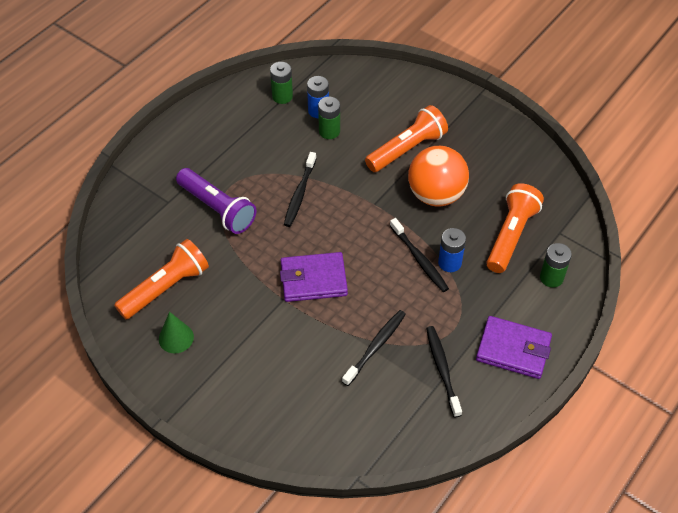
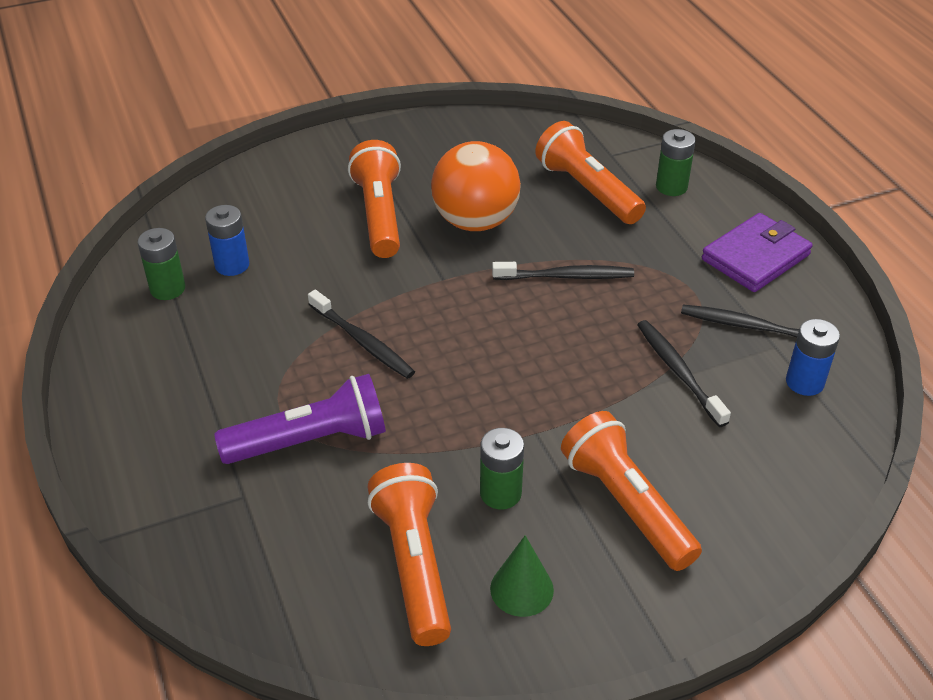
camera: 60 degrees left, 10 degrees down
(257, 360) = (626, 504): none -> orange flashlight
(313, 279) = (525, 387): purple wallet -> none
(329, 131) = (280, 269): green battery -> green battery (500, 493)
(449, 263) = (591, 254): blue battery -> blue battery (804, 382)

